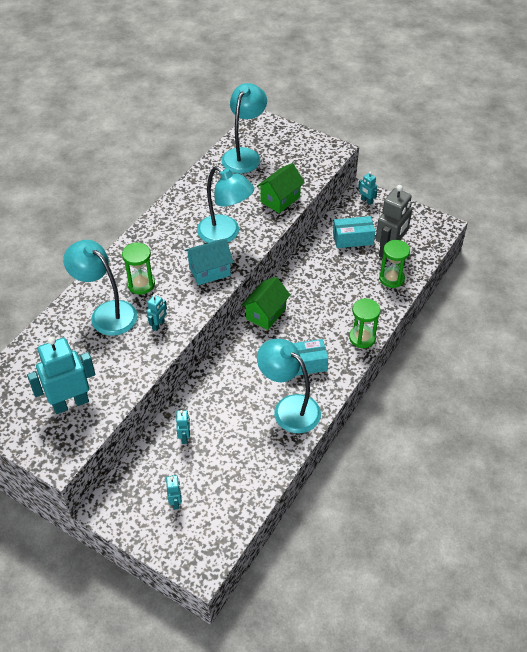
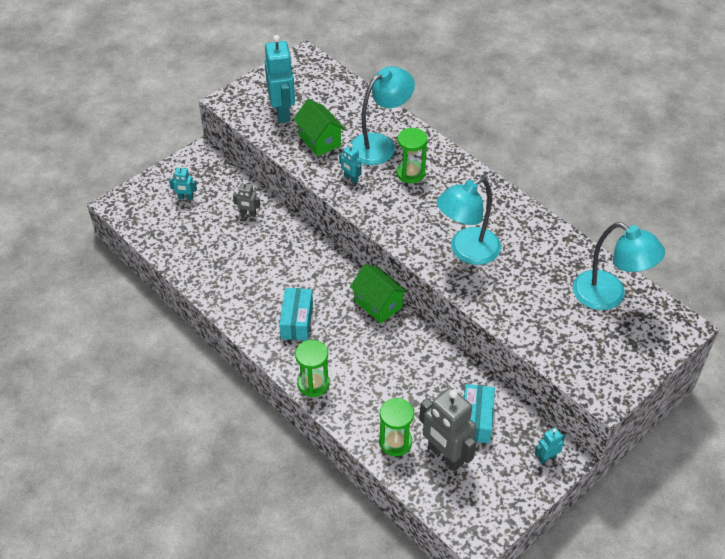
camera: 105 degrees right, 0 degrees up
(185, 437) = (248, 213): turquoise robot -> grey robot
(209, 271) = (412, 228): turquoise house -> none
(280, 199) = (515, 314): green house -> green house (319, 140)
(289, 408) = (247, 296): turquoise lamp -> none

